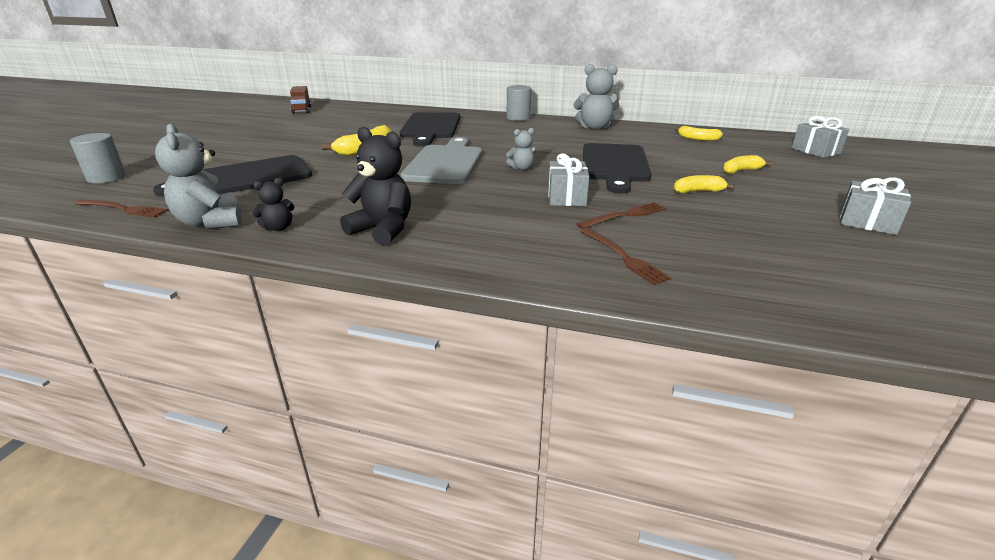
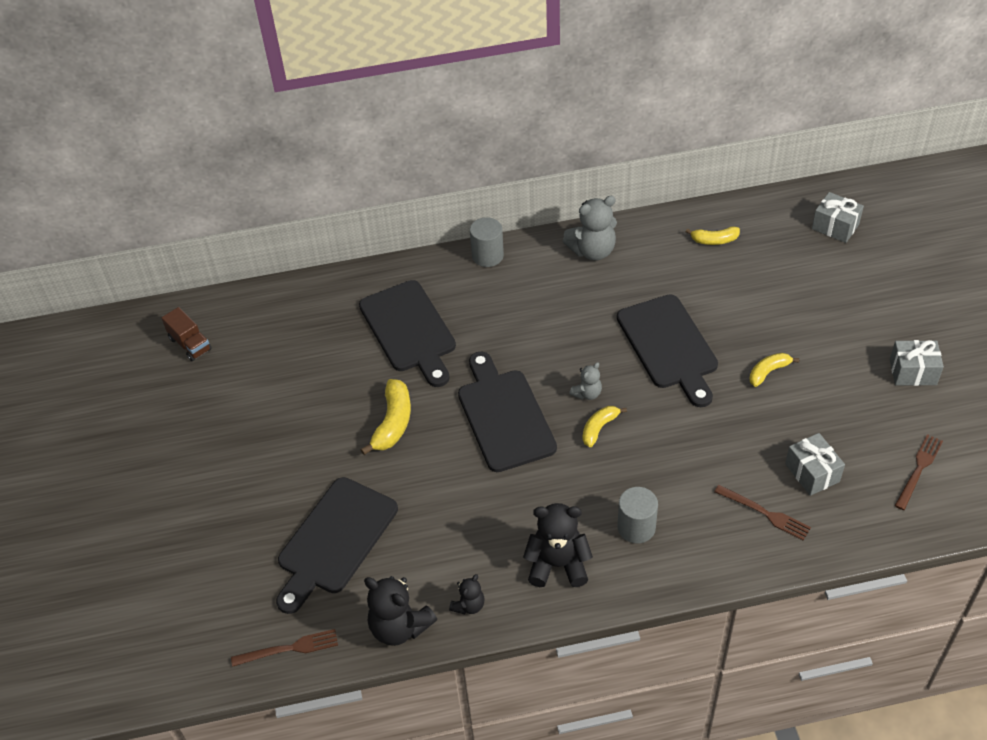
camera: 25 degrees left, 20 degrees up
(106, 177) = (185, 610): grey cylinder -> grey cylinder (636, 527)
(210, 222) = (399, 627): grey teddy bear -> black teddy bear
(445, 163) = (504, 416): grey cutting board -> black cutting board
(566, 197) = (666, 436): grey gift -> grey gift (812, 473)
(625, 215) = (732, 447): brown fork -> brown fork (919, 469)
(741, 171) = (786, 308): yellow banana -> yellow banana (599, 428)

